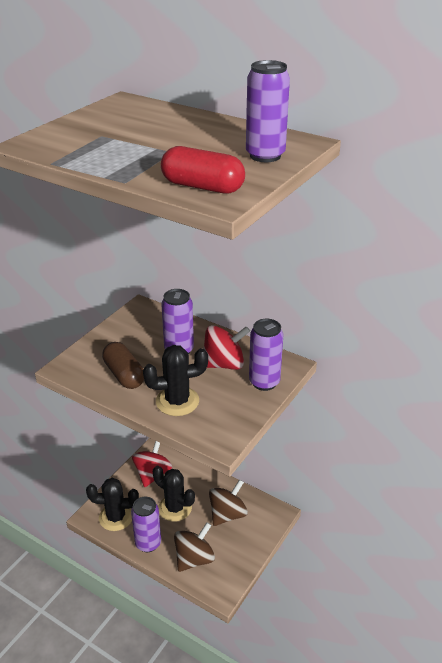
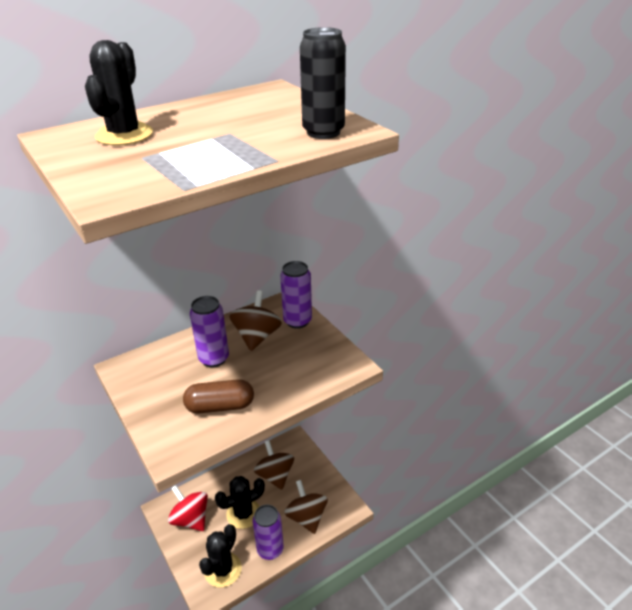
camera: 65 degrees left, 0 degrees up
(177, 401) = (285, 379): black cactus -> black cactus (124, 135)
(202, 187) = (323, 132): red capsule -> black can
(224, 364) = (257, 336): red spinning top -> brown spinning top
(265, 156) = (284, 103): purple can -> none

